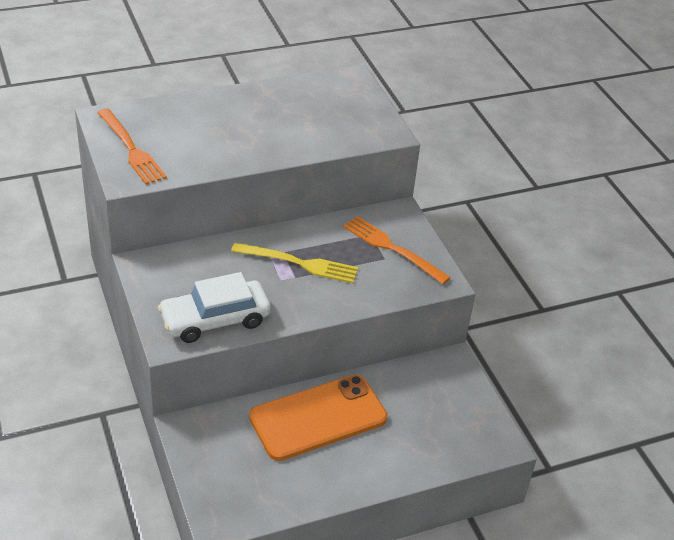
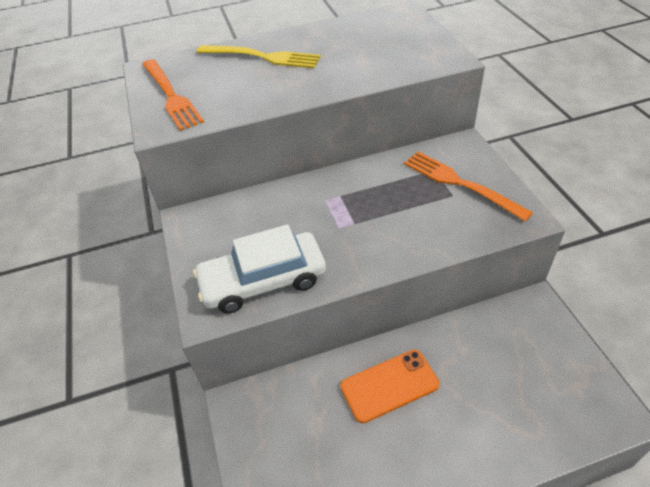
camera: 10 degrees right, 5 degrees up
(300, 263) = (360, 207): yellow fork -> yellow fork (263, 57)
(318, 417) = (389, 385): orange phone -> orange phone, size x0.62

